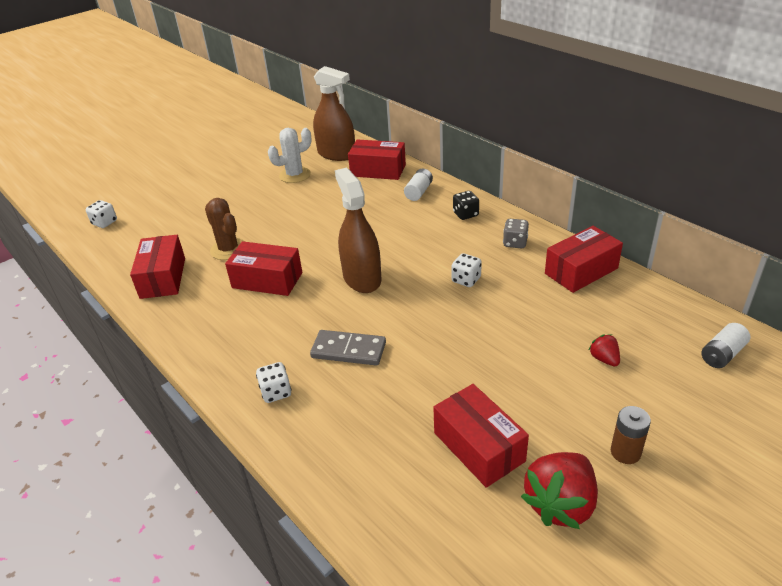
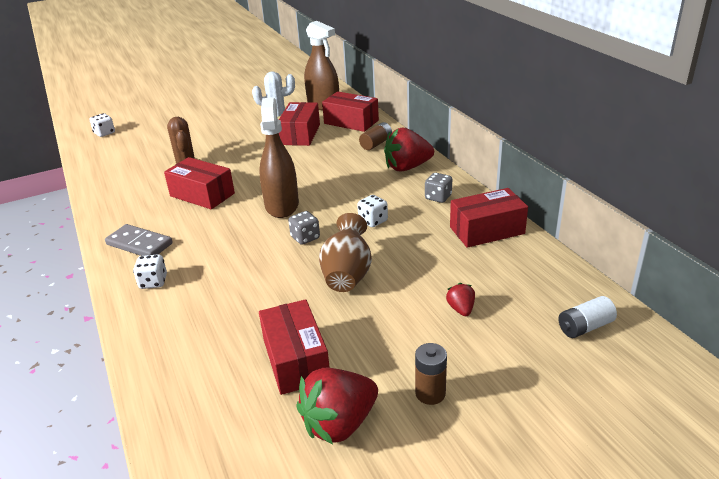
camera: 15 degrees right, 5 degrees down
(163, 278) = (122, 180): red box -> red box (300, 134)
(348, 350) = (233, 260): grey domino -> grey domino (139, 244)
(408, 311) = (305, 238): none -> grey dice
(418, 192) = (376, 144): white battery -> brown battery
(465, 214) = (407, 167): black dice -> red strawberry
(475, 344) = (347, 275): none -> brown vase

